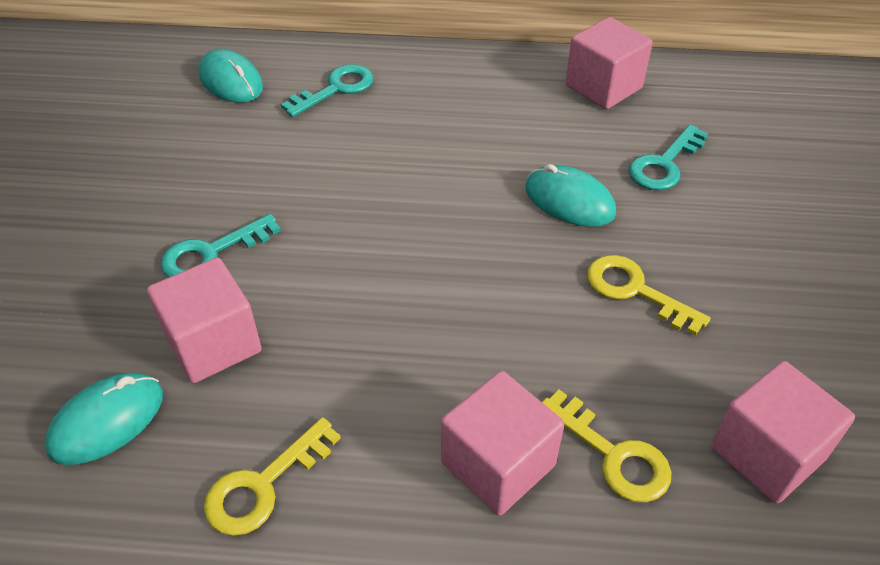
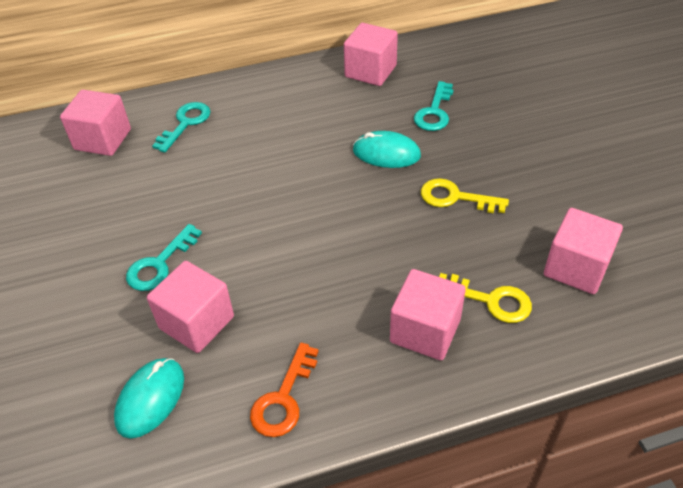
camera: 20 degrees left, 0 degrees up
(231, 81) = (103, 139): turquoise mouse -> pink cube
(263, 485) = (283, 398): yellow key -> orange key

